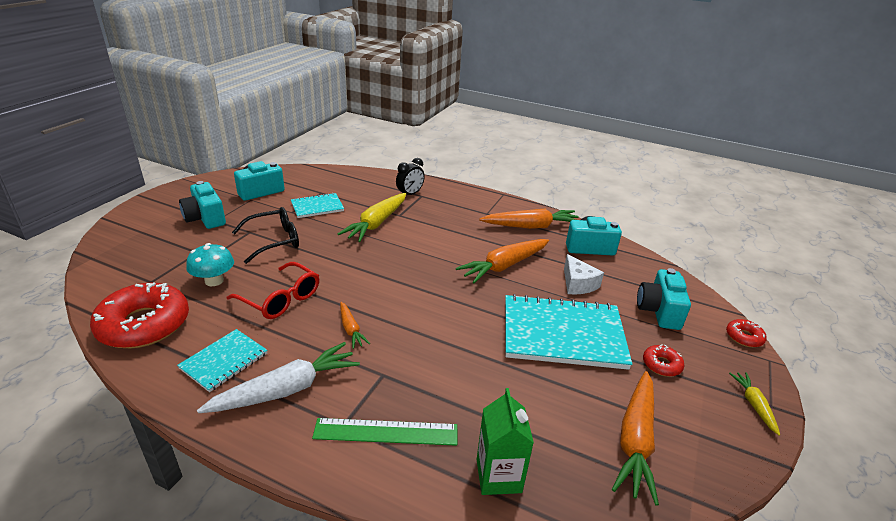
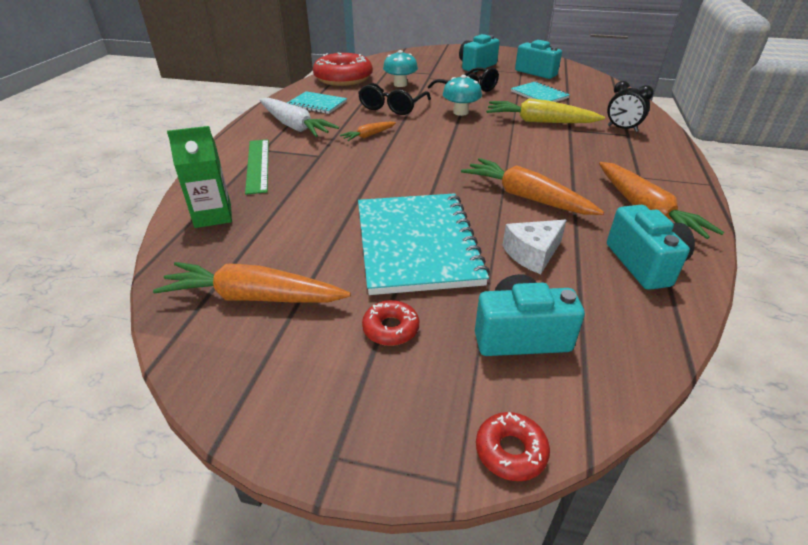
camera: 80 degrees right, 5 degrees up
(280, 299) = (392, 106): red glasses -> black glasses
(328, 258) = (460, 112): none -> turquoise mushroom
(753, 405) = (331, 430): yellow carrot -> none

